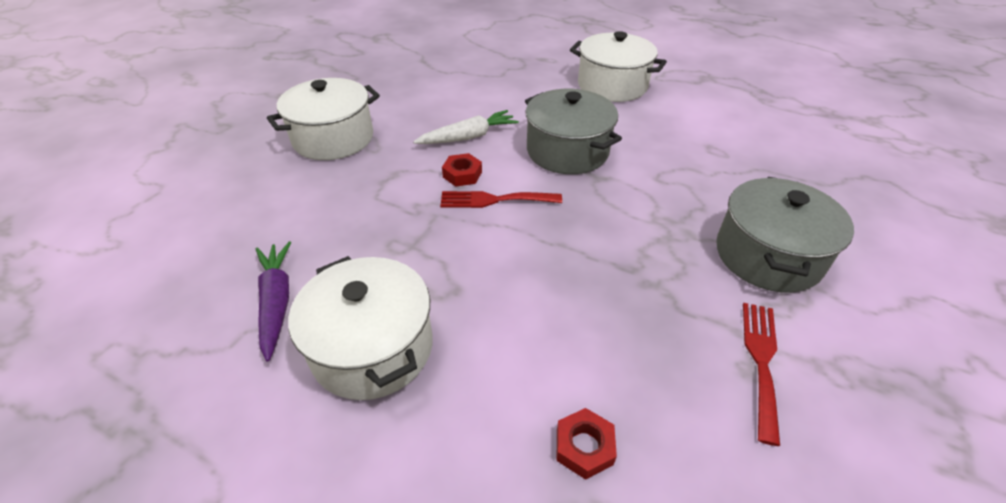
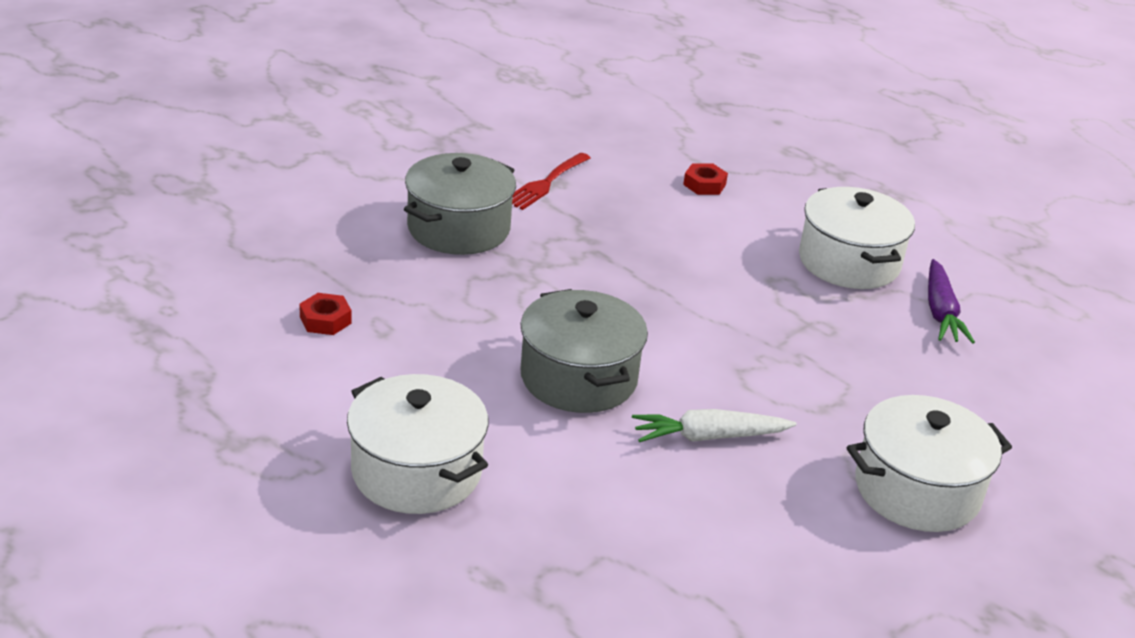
camera: 165 degrees left, 10 degrees down
(462, 174) = (734, 384): red nut -> red nut (325, 320)
(494, 200) = (704, 344): red fork -> none

